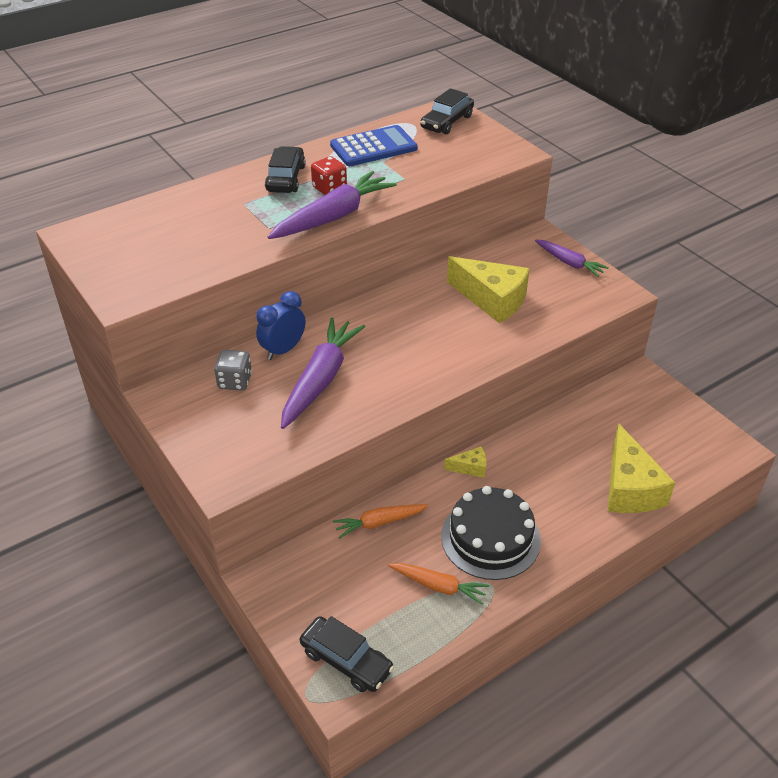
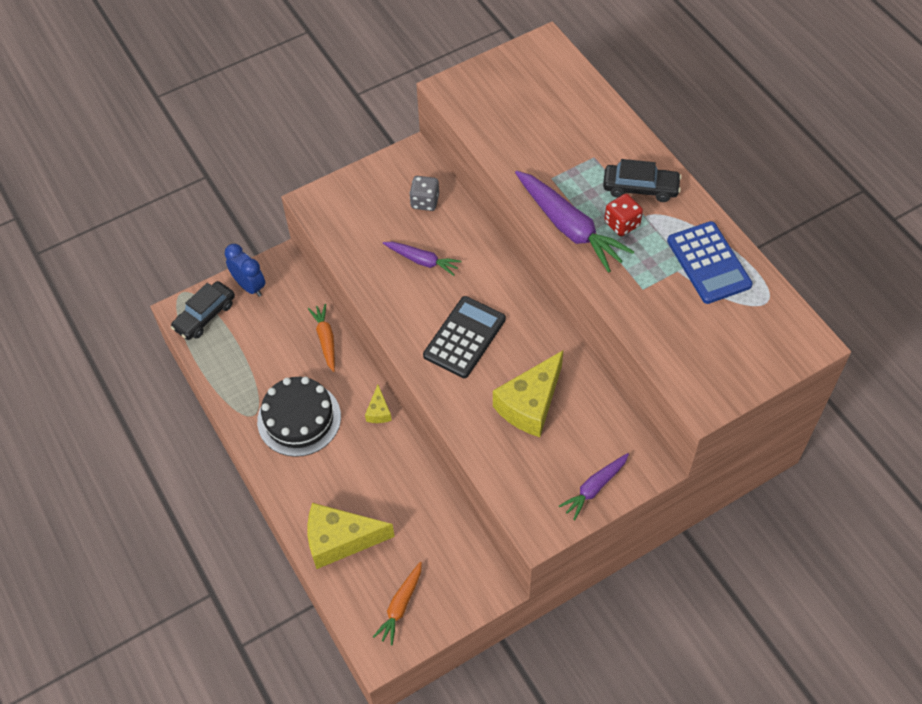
camera: 95 degrees right, 15 degrees up
(283, 350) = (463, 233): blue clock -> blue clock (249, 286)
(321, 379) = (422, 261): purple carrot -> purple carrot, size x0.58
(420, 344) = (464, 337): none -> black calculator
(438, 586) = (258, 377): orange carrot -> orange carrot (400, 606)
(447, 122) = (773, 337): black car -> none

